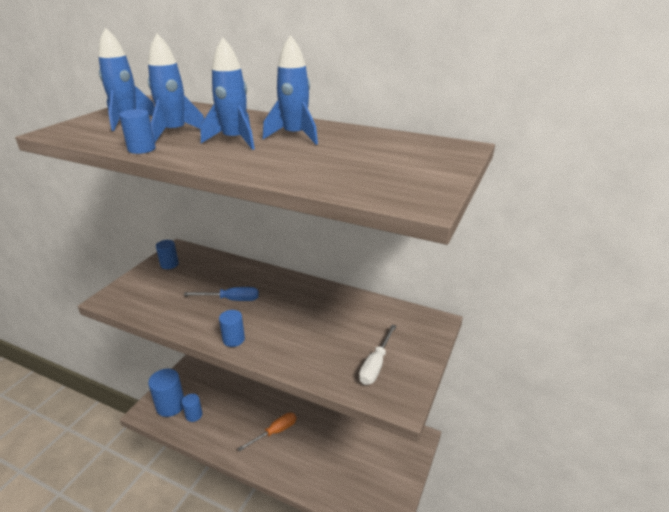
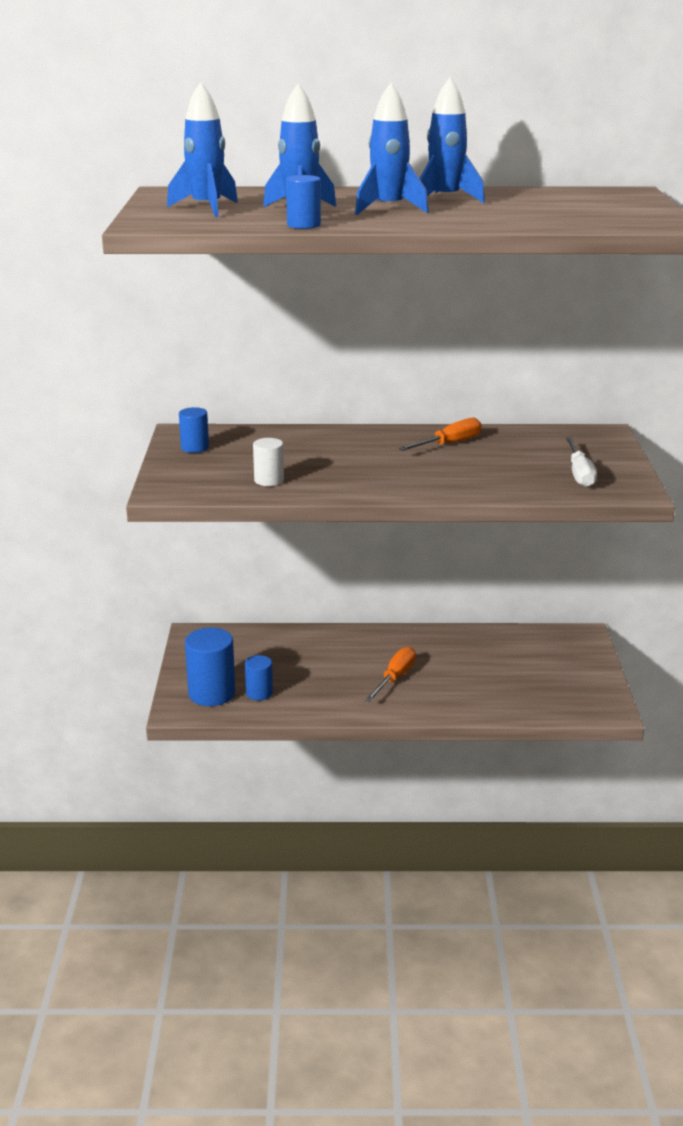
camera: 25 degrees left, 5 degrees down
(173, 307) = (269, 480): none -> white cylinder
(231, 299) = (337, 461): blue screwdriver -> none
(233, 339) = (391, 489): blue cylinder -> none
(316, 303) = (449, 444): none -> orange screwdriver

